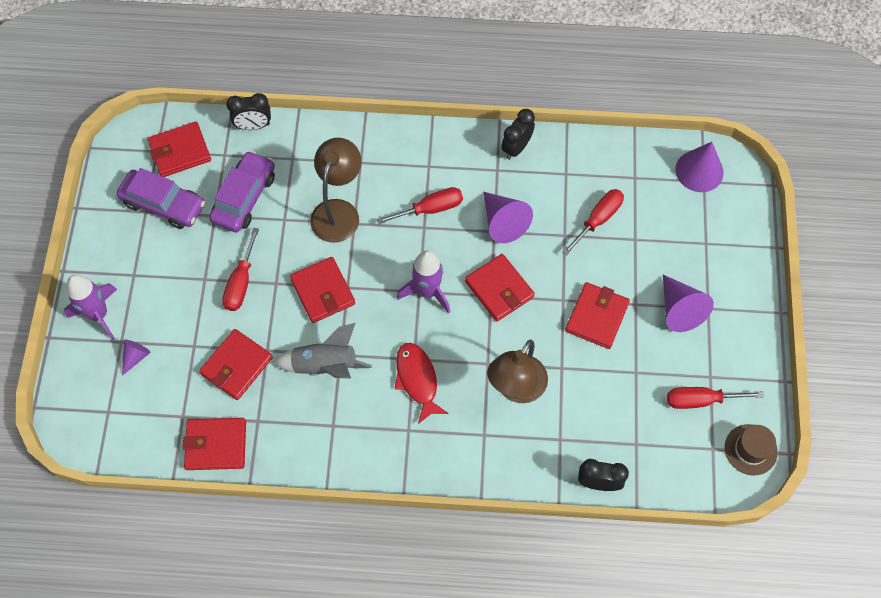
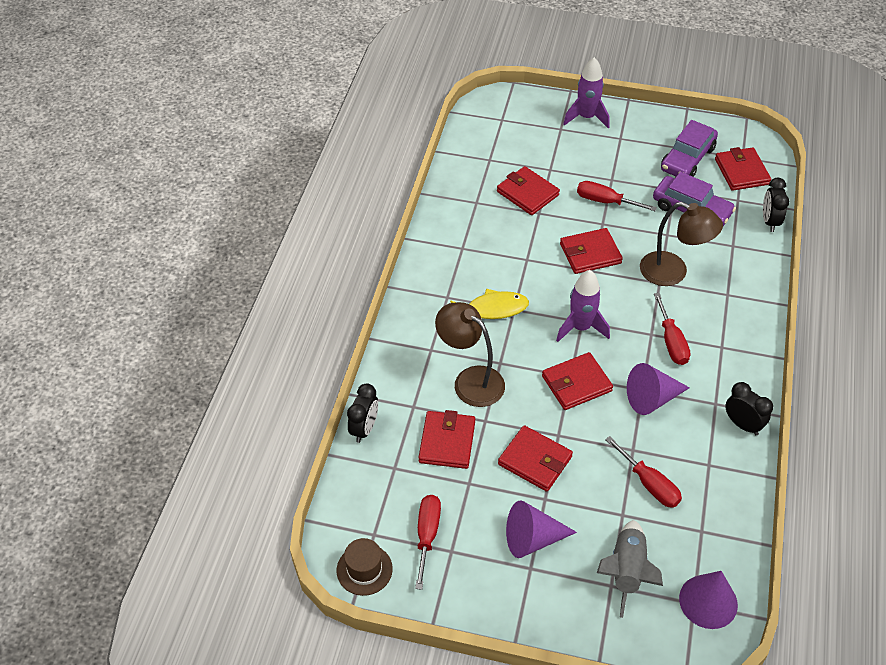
camera: 100 degrees right, 15 degrees down
(136, 356) = (546, 136): purple cone -> none
(216, 445) = (461, 177): red wallet -> red wallet (447, 442)
(325, 365) = (518, 248): grey rocket -> grey rocket (626, 572)
(417, 380) = (493, 309): red fish -> yellow fish

